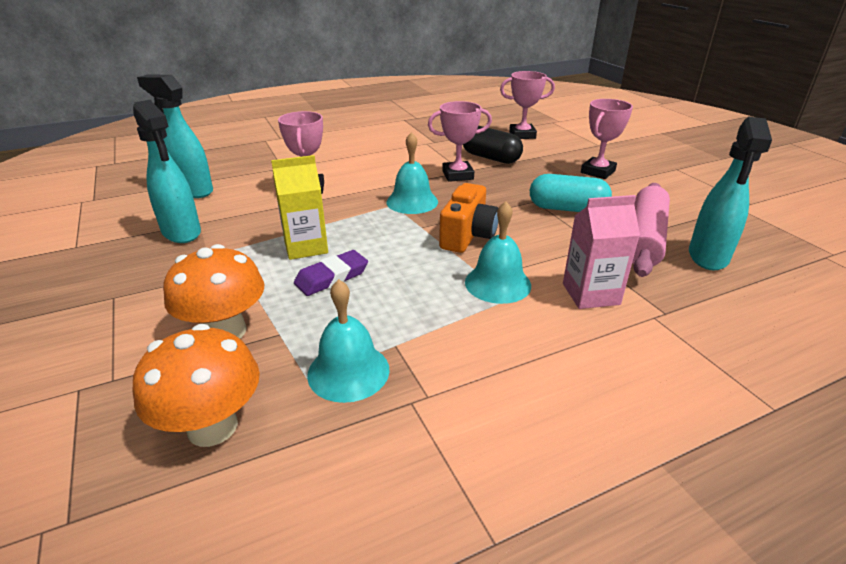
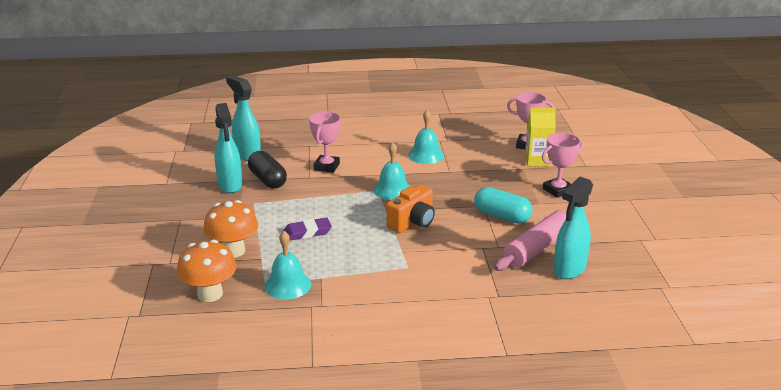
camera: 20 degrees right, 5 degrees down
(306, 247) = (302, 210): yellow carton -> yellow carton (537, 161)
(457, 175) = (442, 174): pink trophy -> none
(491, 158) = (481, 163): black capsule -> black capsule (268, 180)
(497, 283) = (407, 257): turquoise bell -> turquoise bell (426, 155)
(590, 294) = (461, 275): pink carton -> none

